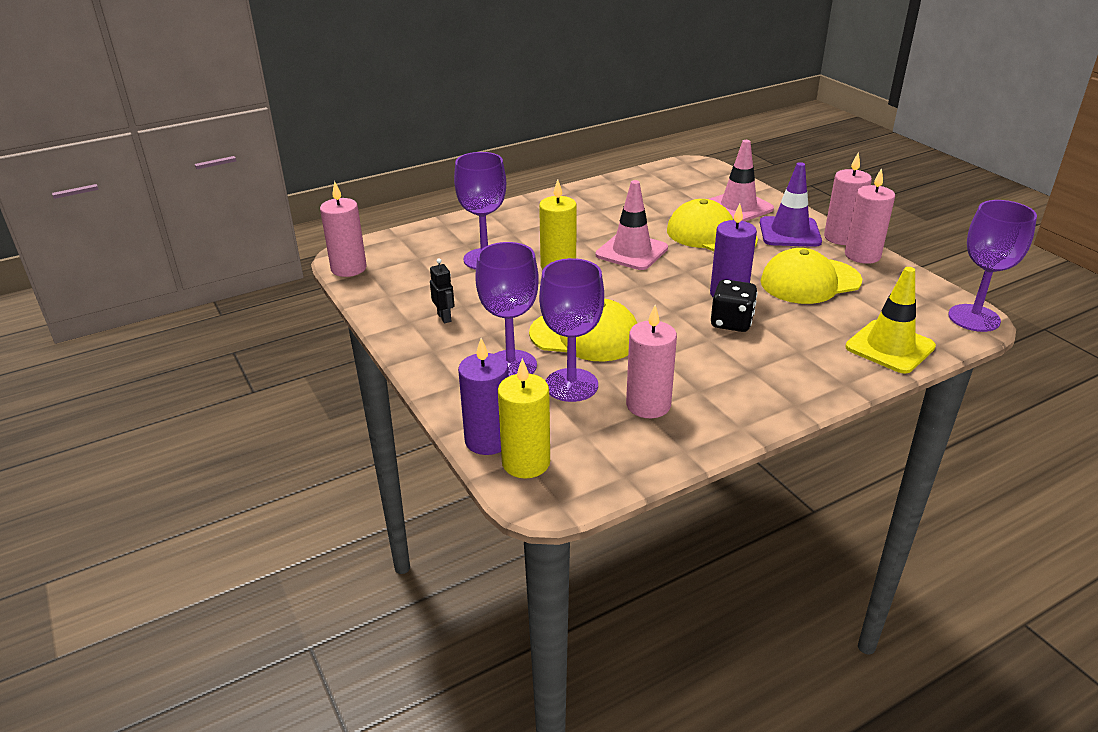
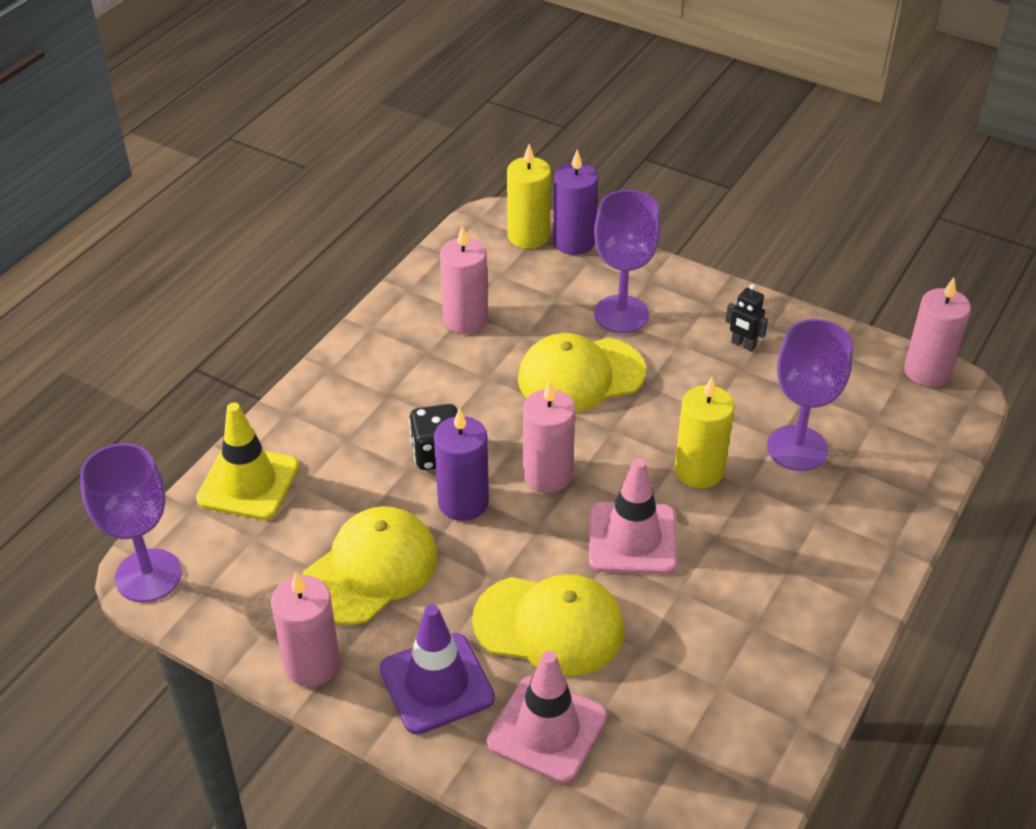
camera: 150 degrees right, 10 degrees up
(571, 385) = (548, 314): purple goblet -> none
(841, 237) = (354, 702): pink candle -> pink candle (547, 474)

